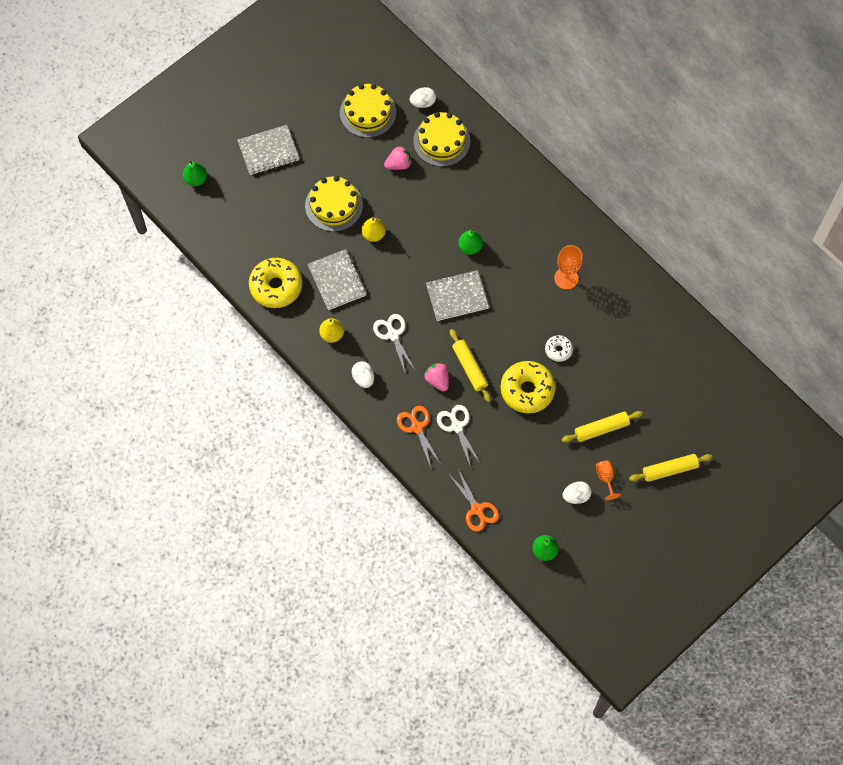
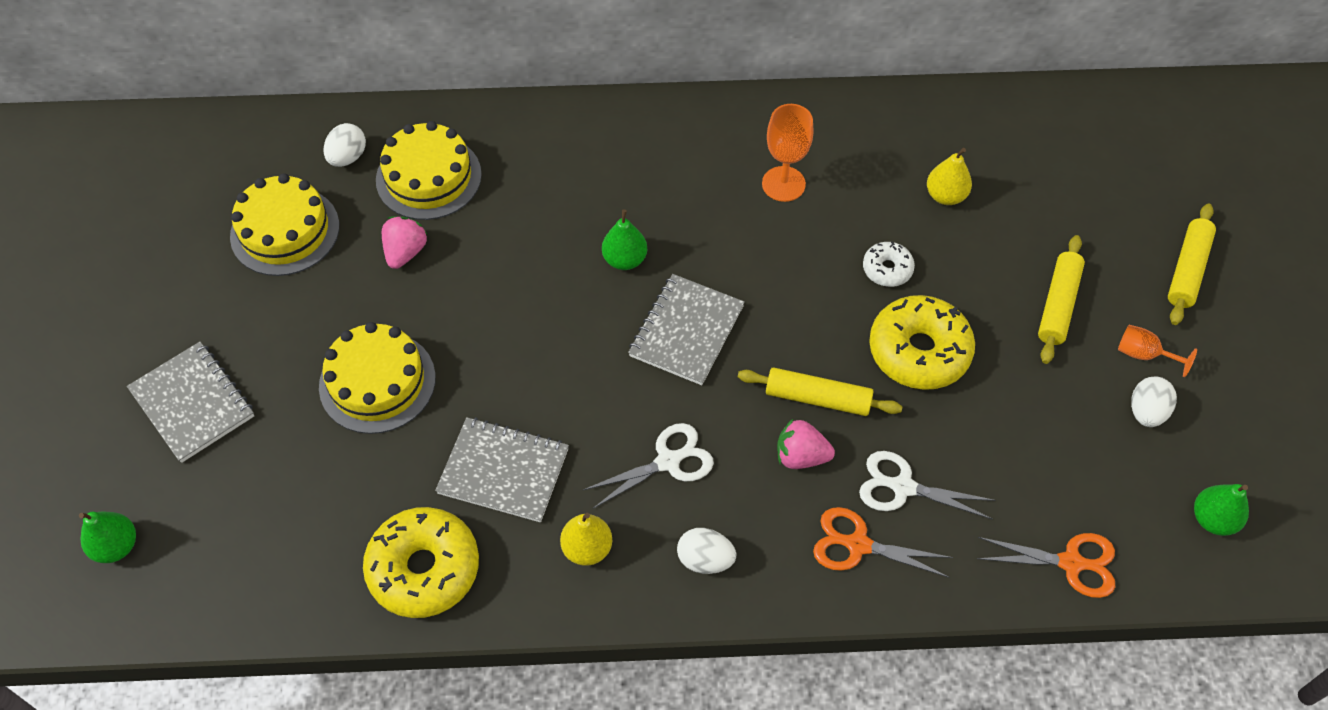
camera: 50 degrees left, 10 degrees down
(268, 151) = (192, 403): grey notebook -> grey notebook turned 60 degrees counterclockwise
(373, 234) = (480, 364): yellow pear -> yellow pear (945, 196)
(392, 334) = (668, 461): white scissors -> white scissors turned 135 degrees clockwise

